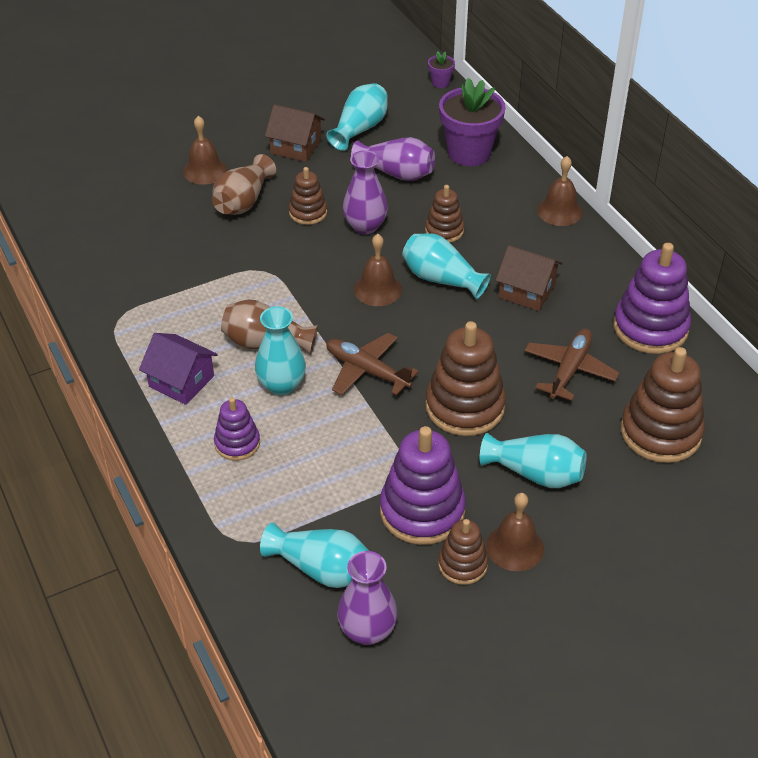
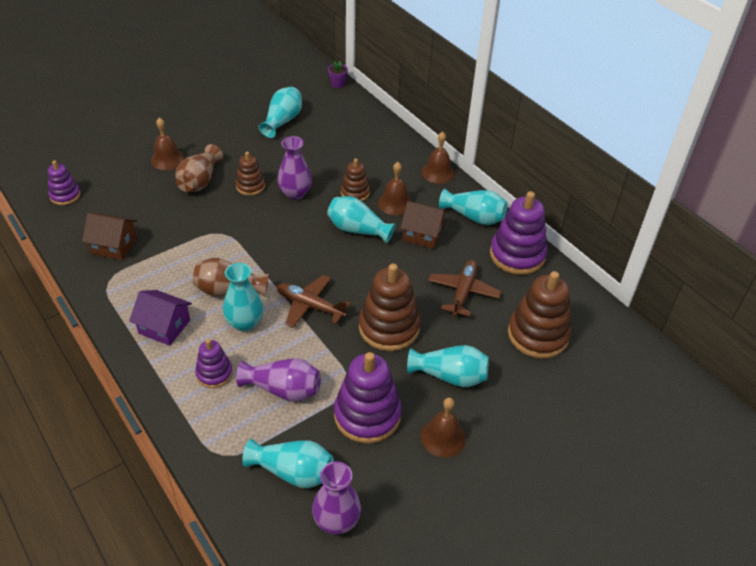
camera: 10 degrees left, 0 degrees up
(72, 209) = (65, 195): none -> purple stacking toy
(296, 147) = (235, 137): brown house -> brown house (114, 245)
(377, 289) = (310, 241): brown bell -> brown bell (395, 203)
(396, 173) = (314, 152): purple vase -> purple vase (283, 389)
(462, 564) = (404, 456): brown stacking toy -> none
(469, 153) = (365, 134): purple flower pot -> none
(600, 273) = (474, 217): none -> turquoise vase

